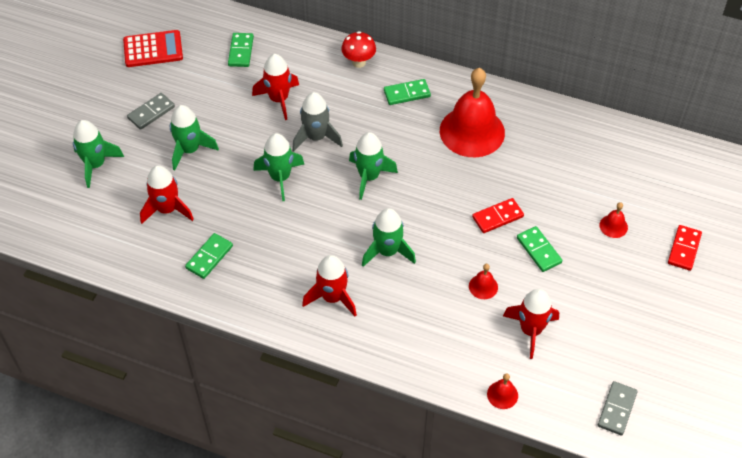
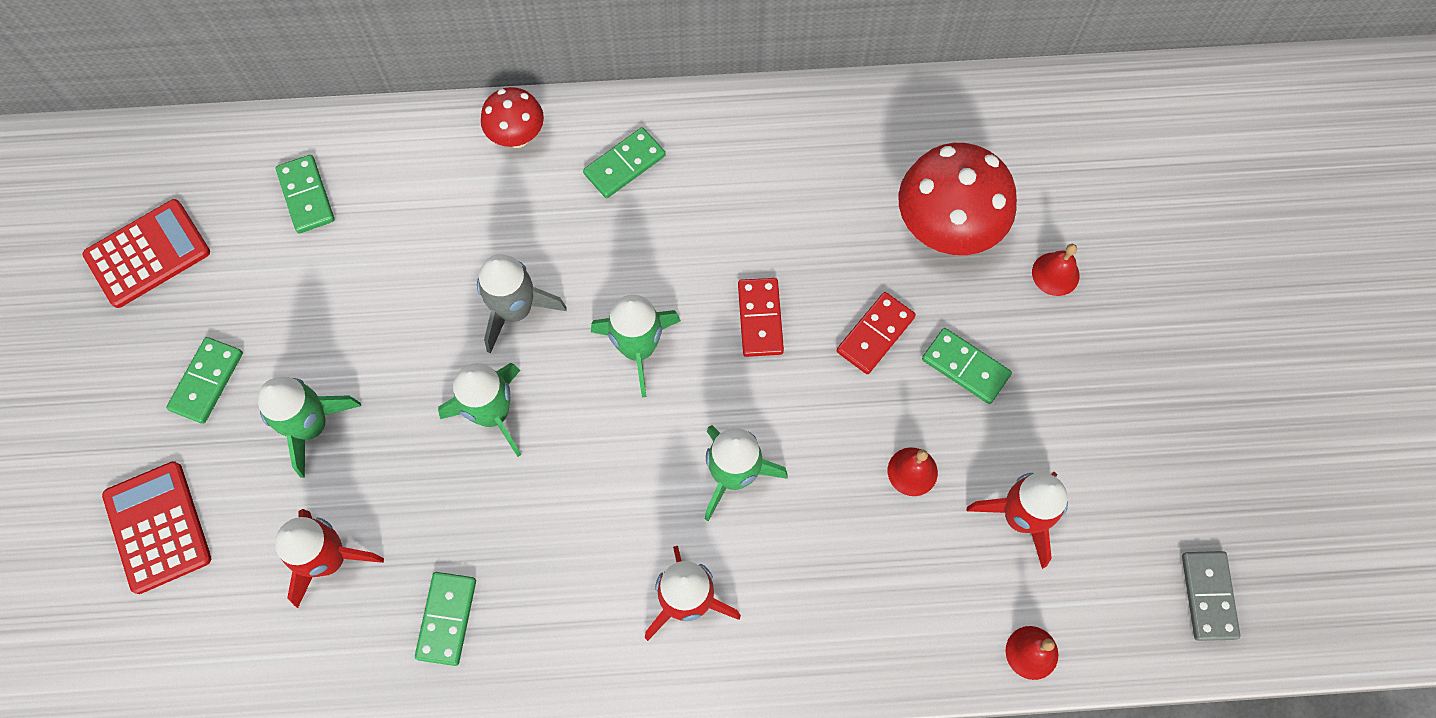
camera: 25 degrees left, 15 degrees up
(96, 165) = (158, 527): green rocket -> red calculator
(151, 112) = (206, 381): grey domino -> green domino
(279, 99) = (417, 263): red rocket -> none
(472, 131) = (762, 193): red bell -> none
(562, 184) = (945, 230): none -> red mushroom
(684, 249) = (1175, 269): red domino -> red domino (760, 318)

